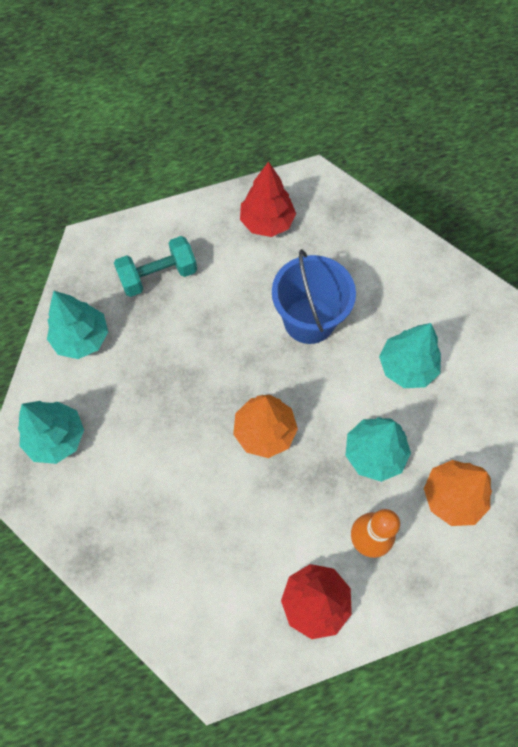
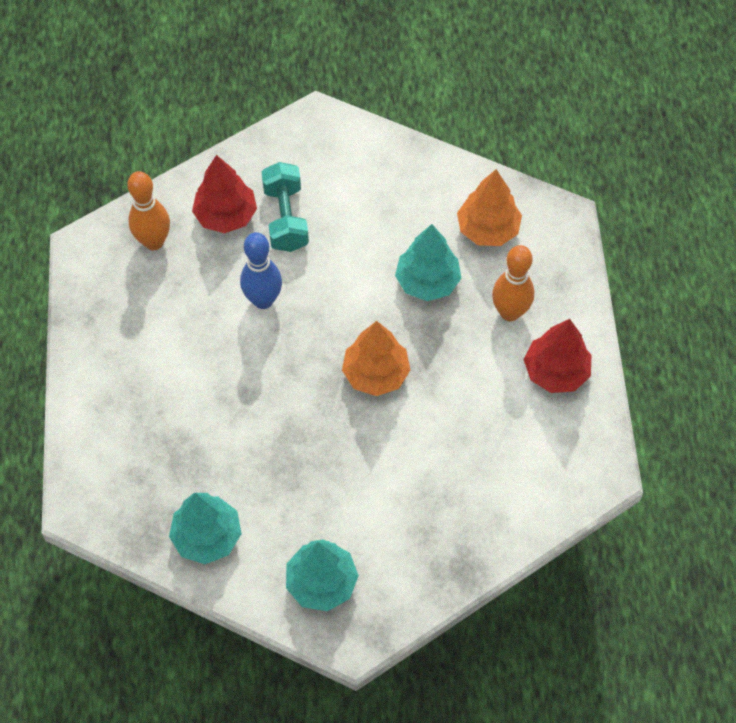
camera: 75 degrees left, 5 degrees down
(158, 276) = (154, 439): turquoise dumbbell -> turquoise dumbbell (286, 218)
(267, 222) = (125, 310): red tree -> red tree (226, 215)
(309, 320) = (263, 300): blue bucket -> blue bowling pin
(336, 224) = (154, 242): none -> orange bowling pin
(406, 367) = (345, 226): turquoise tree -> none

